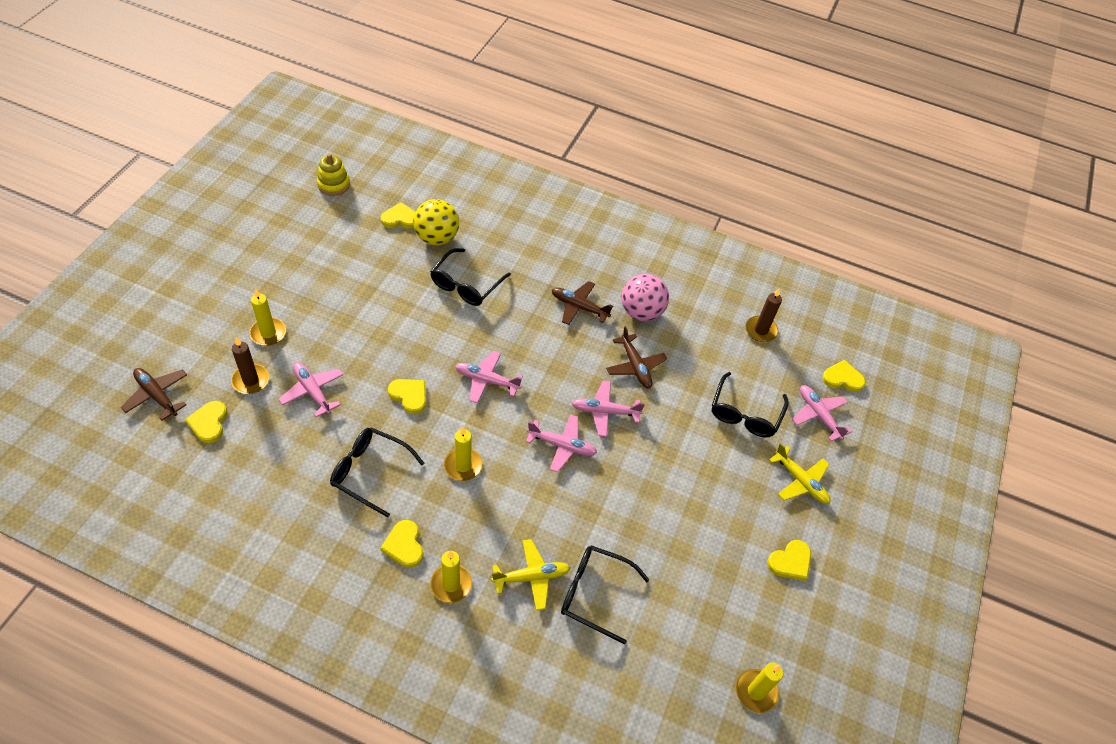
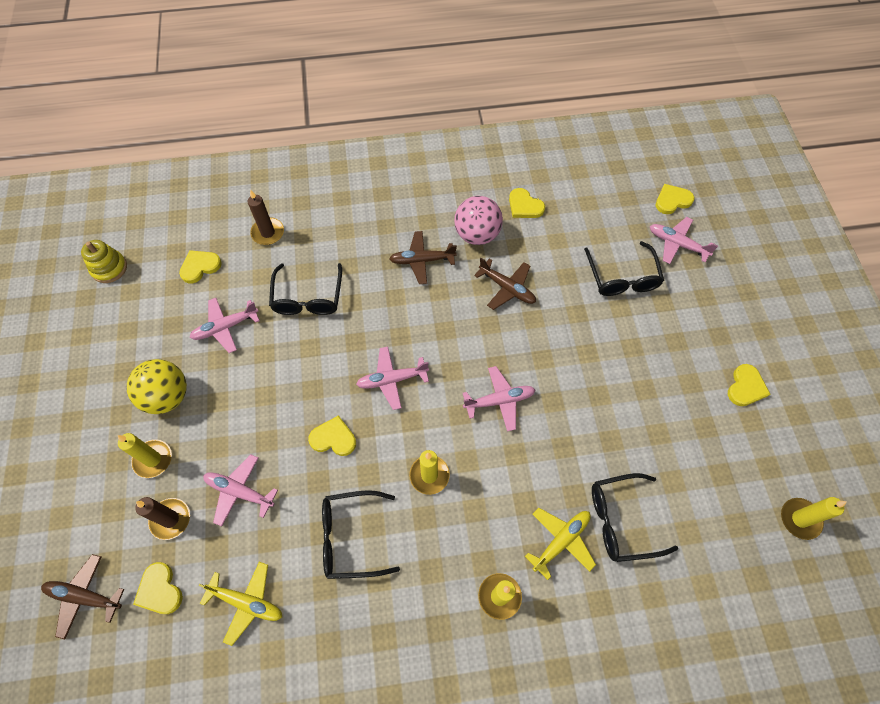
camera: 25 degrees left, 10 degrees up
(404, 545) = (432, 587): yellow heart -> yellow heart (524, 206)
(436, 238) = (248, 267): yellow ball -> yellow ball (167, 396)
(605, 412) = (512, 346): pink plane -> pink plane (225, 327)
(761, 330) = (582, 195): brown candle -> brown candle (268, 233)
(800, 481) = (704, 311): yellow plane -> yellow plane (247, 602)

